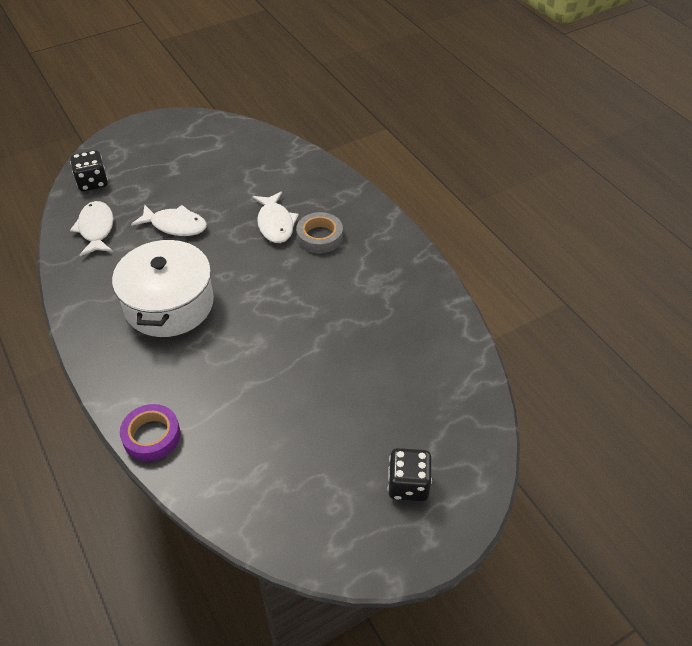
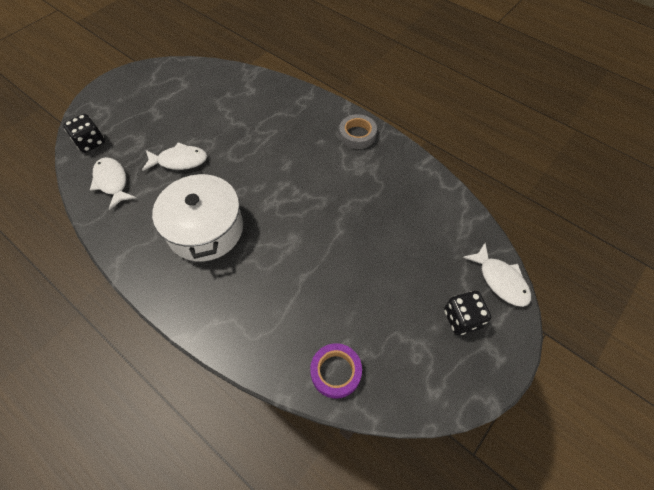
camera: 20 degrees left, 10 degrees up
(151, 436) = (244, 348): purple tape -> purple tape (335, 372)
(275, 223) = (260, 138): white fish -> white fish (500, 280)
(319, 237) = (300, 139): grey tape -> grey tape (357, 135)

